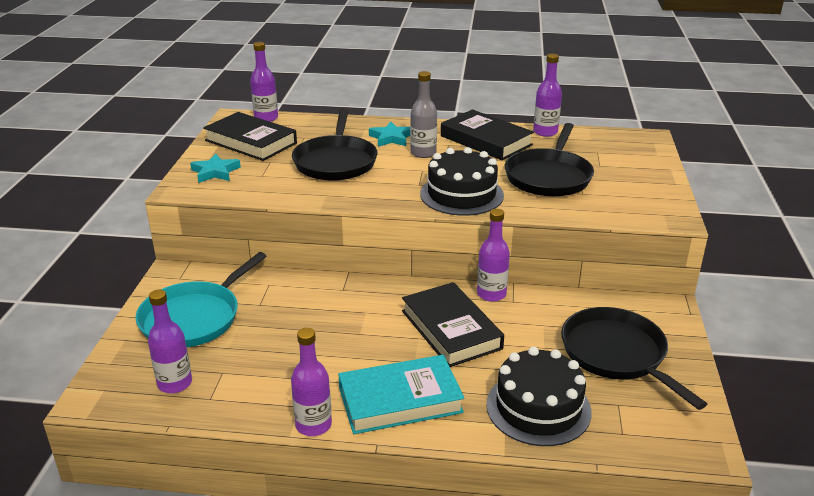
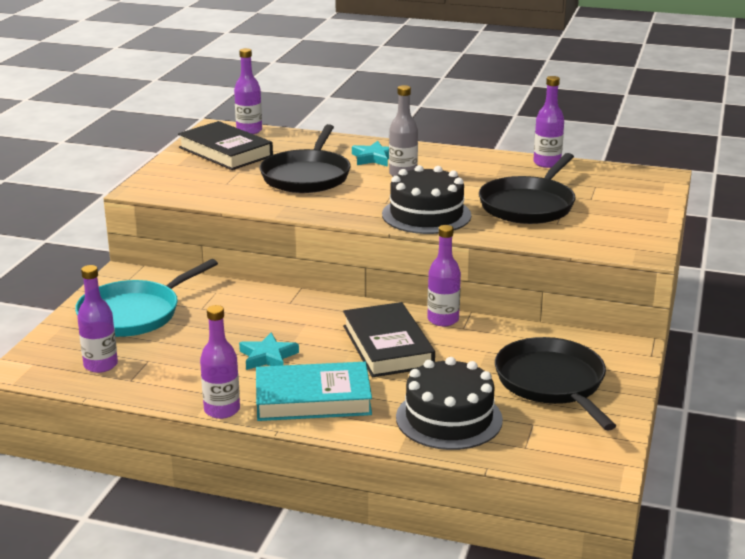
camera: 10 degrees right, 5 degrees down
(215, 172) = (180, 177): turquoise star -> turquoise star (268, 357)
(486, 140) = (476, 167): black book -> none

